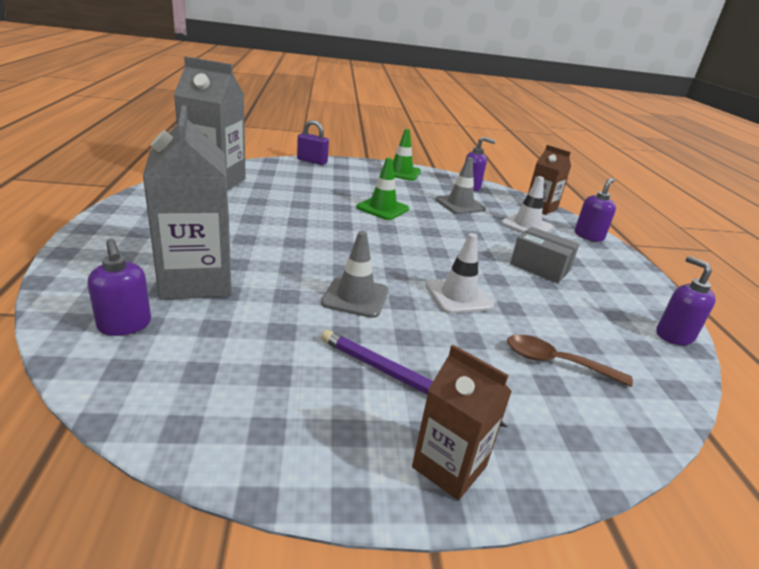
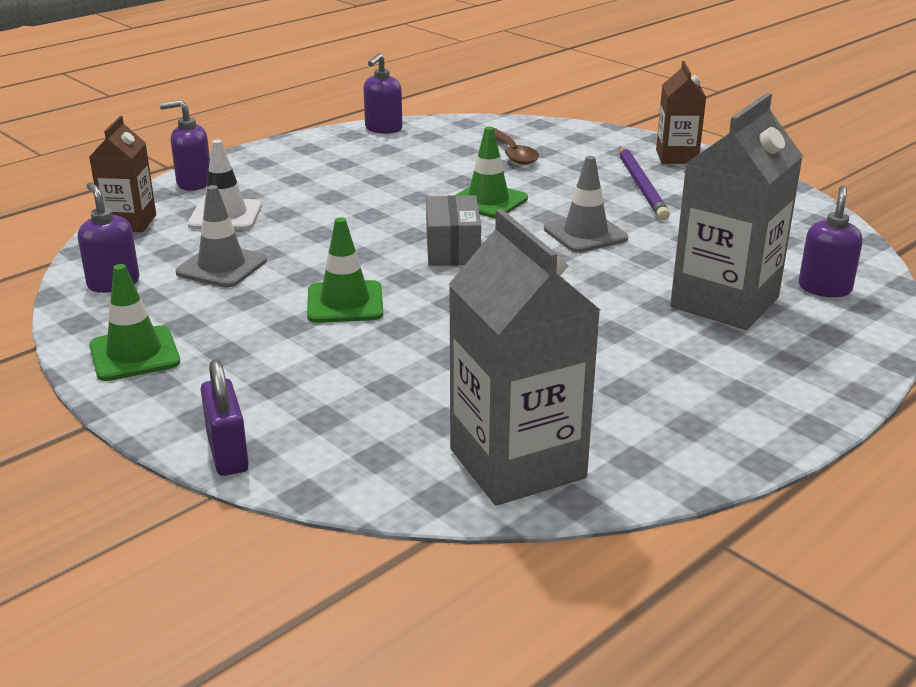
camera: 125 degrees left, 0 degrees up
(458, 296) = (488, 201): white traffic cone -> green traffic cone
(540, 267) = (346, 187): grey box -> grey box (453, 249)

